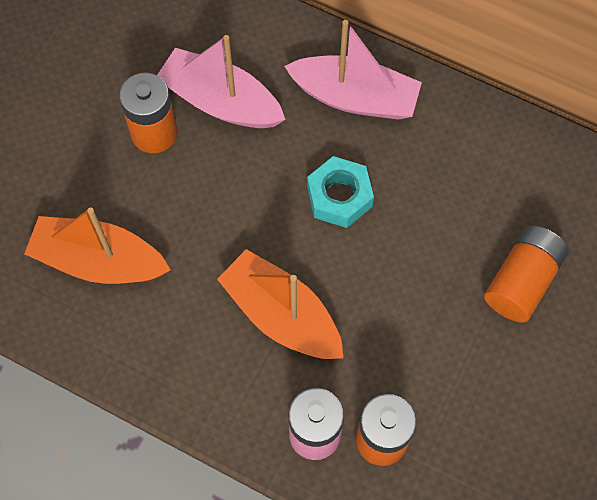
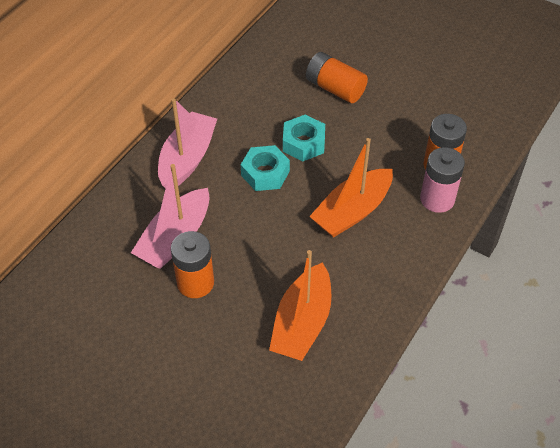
camera: 85 degrees left, 15 degrees down
(402, 243) = (303, 143): none -> turquoise nut

